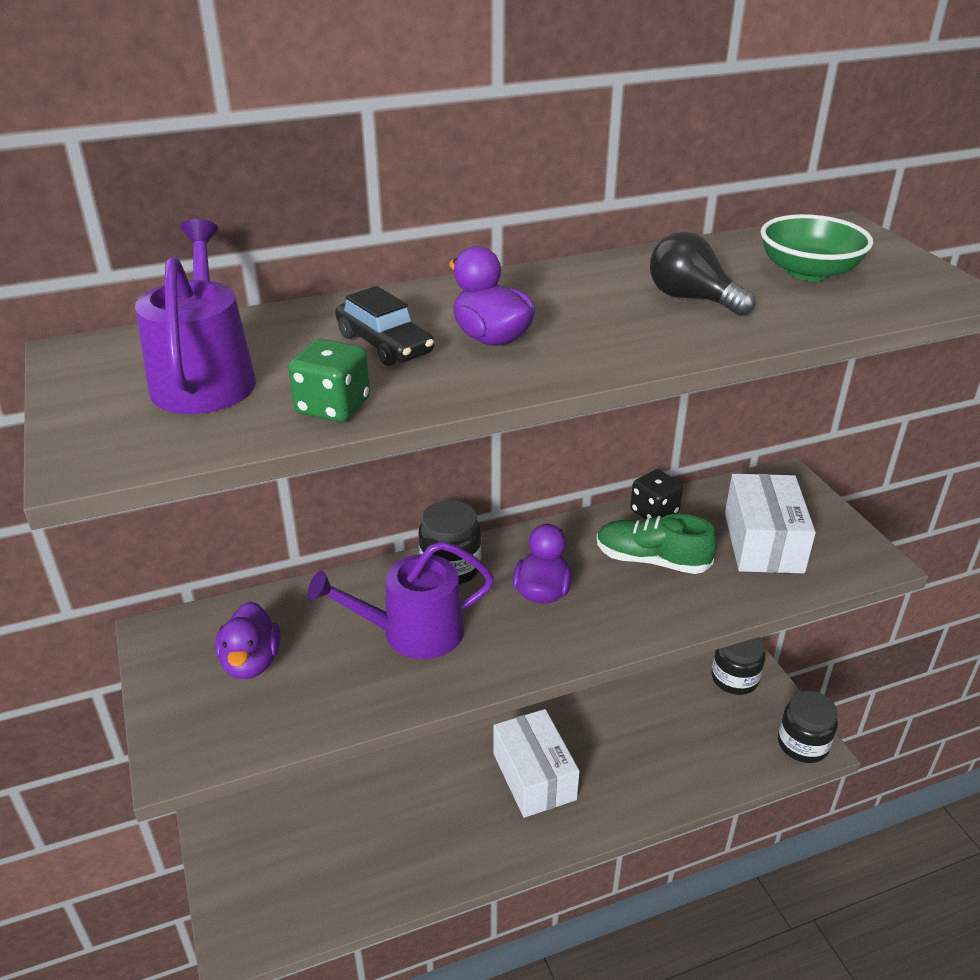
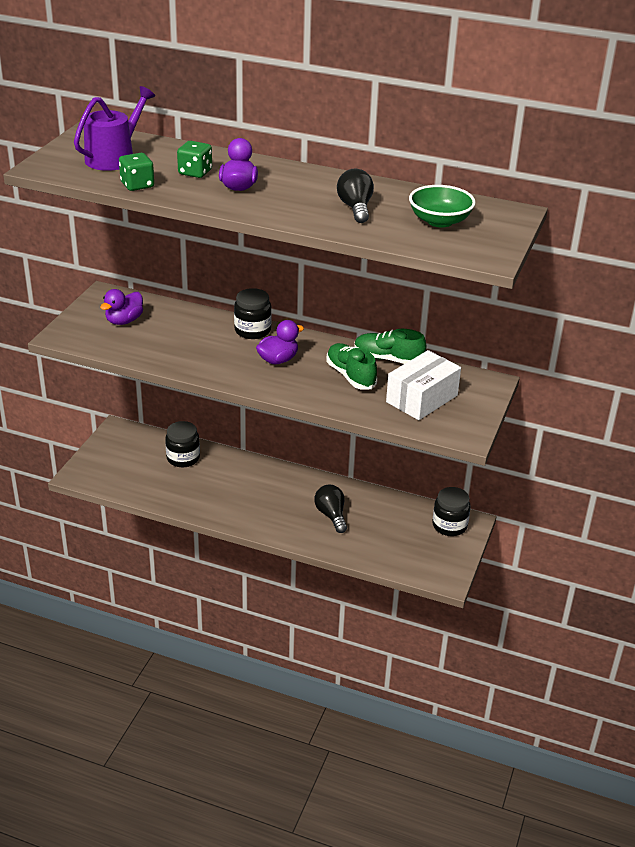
camera: 40 degrees right, 0 degrees up
(384, 344) = (195, 172): black car -> green dice
(413, 632) = (200, 344): purple watering can -> none
(534, 776) = (278, 498): white box -> none
(615, 755) = (331, 515): none -> black light bulb
(654, 512) = (388, 359): black dice -> green shoe
(802, 744) = (442, 574): black jar -> black jar (183, 458)

